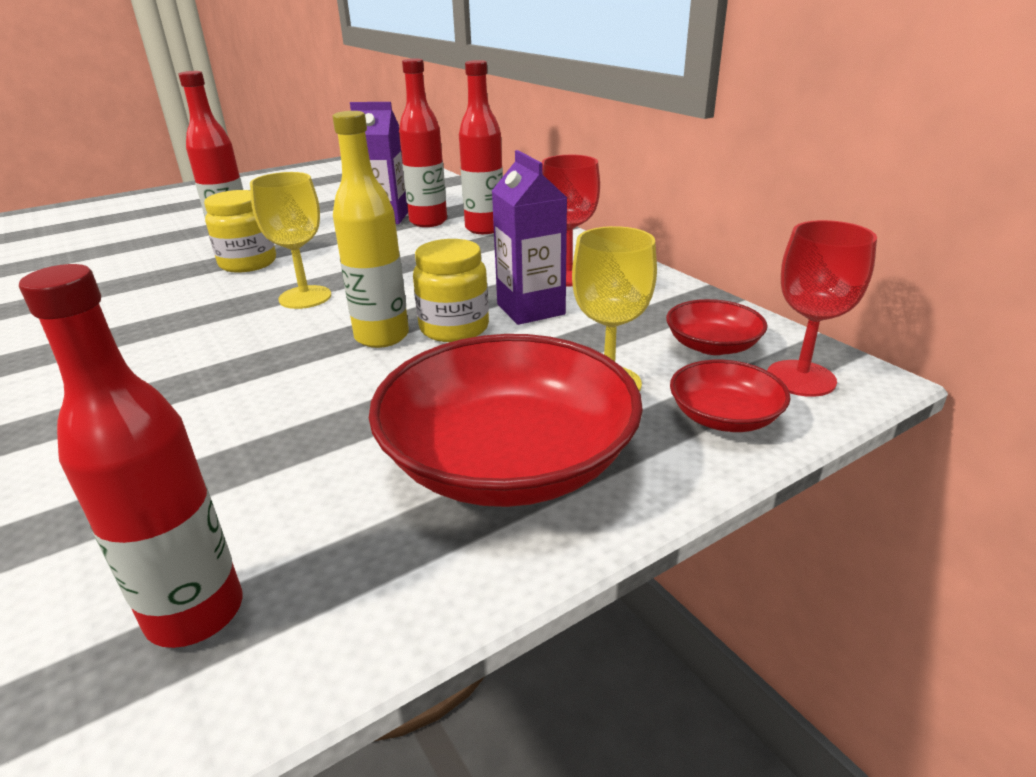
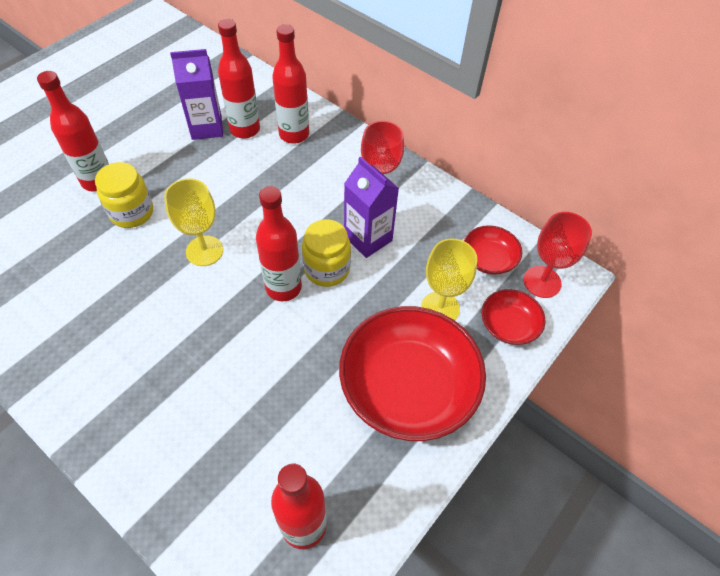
camera: 20 degrees left, 25 degrees up
(382, 337) = (283, 287): yellow bottle -> red bottle

